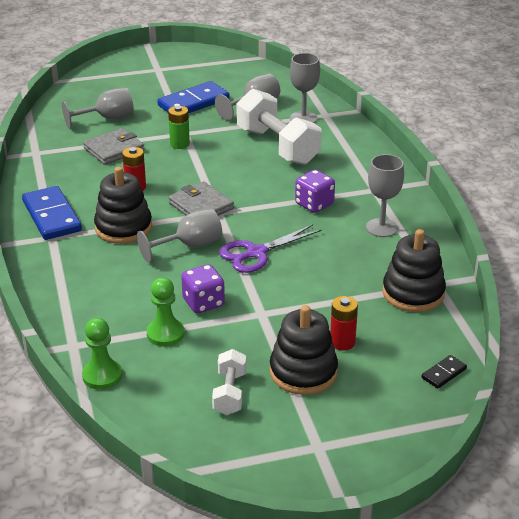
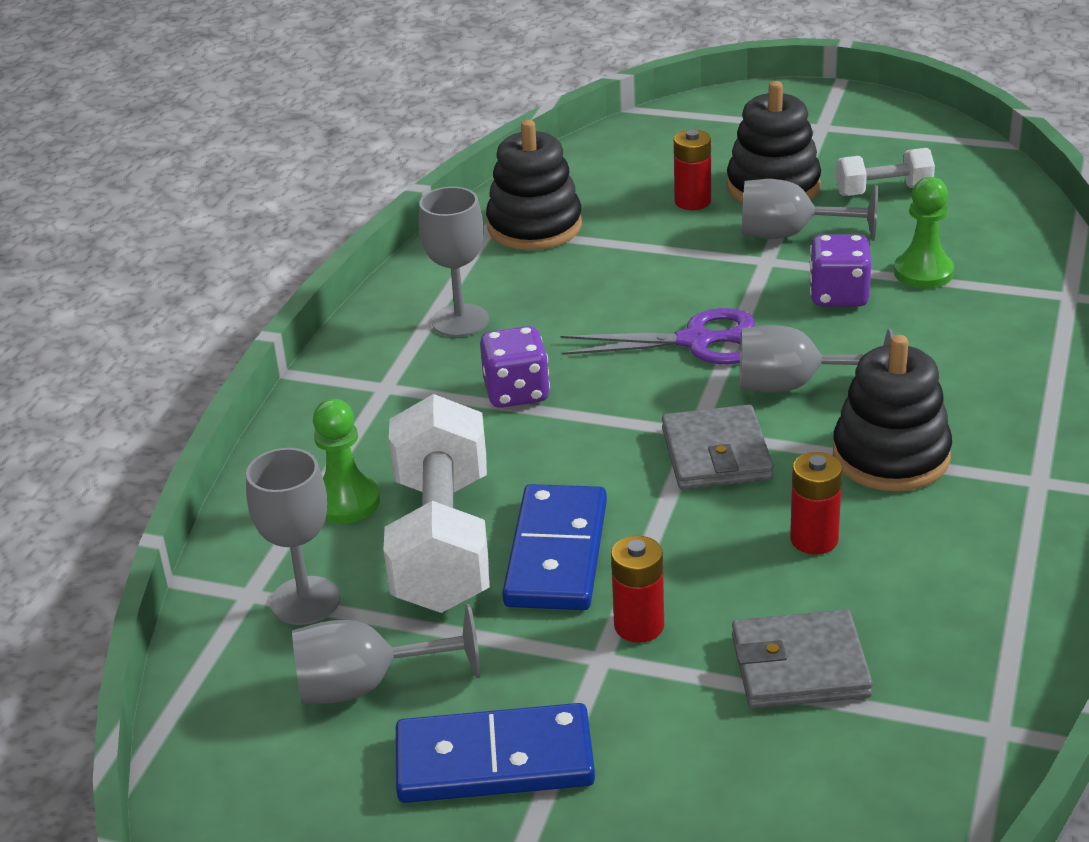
camera: 145 degrees left, 0 degrees up
(52, 216) = (1022, 527): blue domino -> blue domino (556, 553)
(102, 376) = (1042, 249): green pawn -> green pawn (346, 502)
(107, 118) = (754, 788): grey goblet -> grey goblet (790, 234)
(179, 144) = (639, 626): green battery -> red battery
(229, 393) = (883, 191): white dumbbell -> white dumbbell turned 45 degrees clockwise
(443, 373) = (610, 145): black domino -> none

